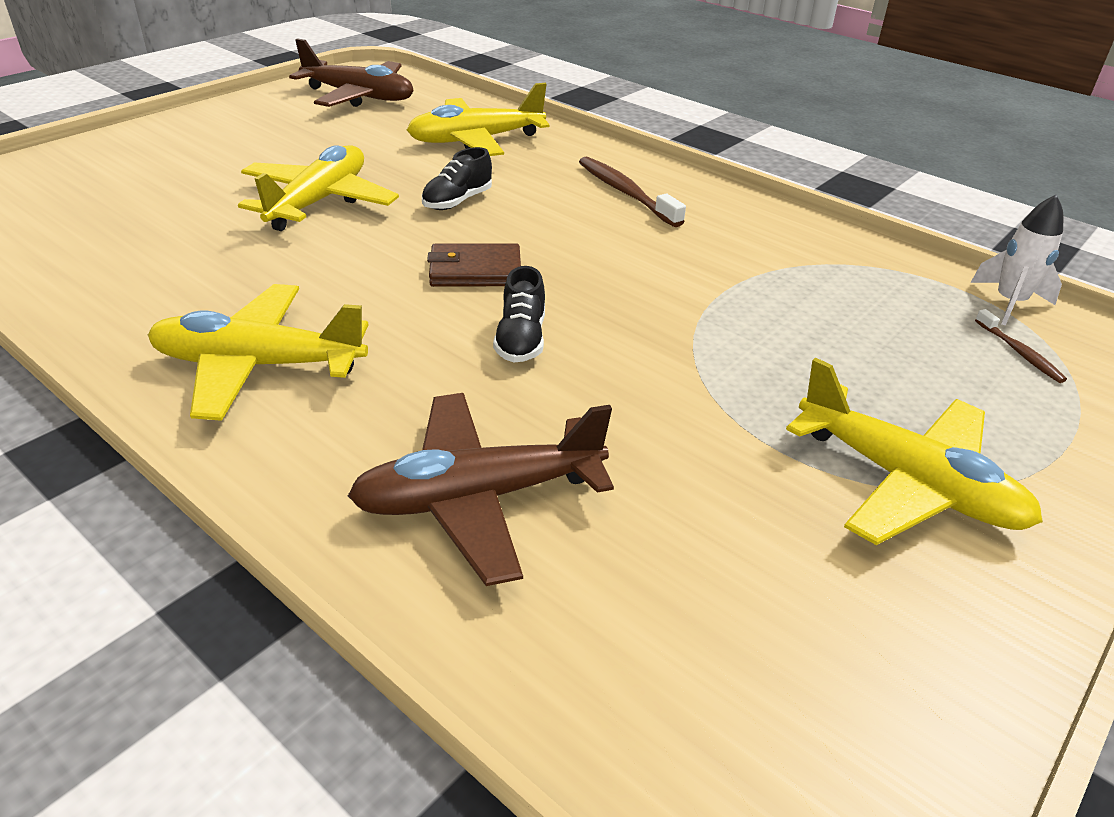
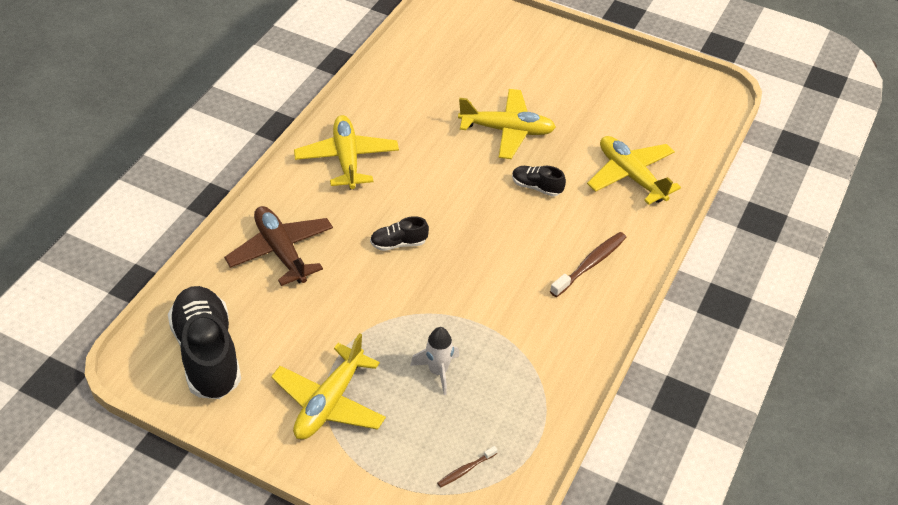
camera: 75 degrees right, 10 degrees up
(359, 97) = (670, 102): brown plane -> none
(475, 271) = (458, 212): brown wallet -> none
(780, 679) = (207, 354): none -> black shoe
(1009, 303) = (526, 474): white rocket -> white rocket (438, 371)

